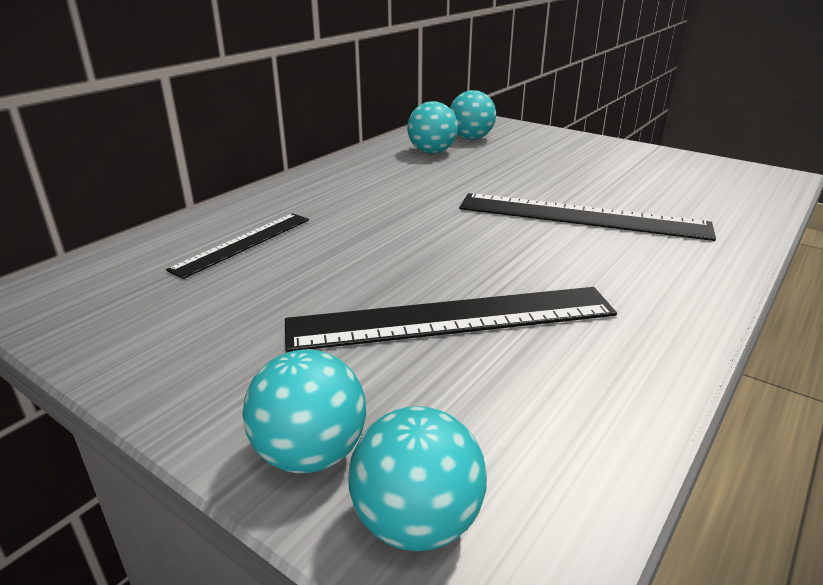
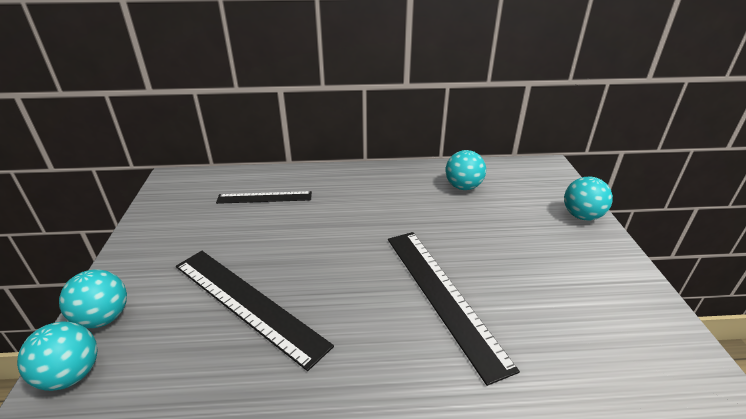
camera: 50 degrees right, 5 degrees up
(471, 138) = (513, 188): turquoise ball -> turquoise ball (581, 216)

